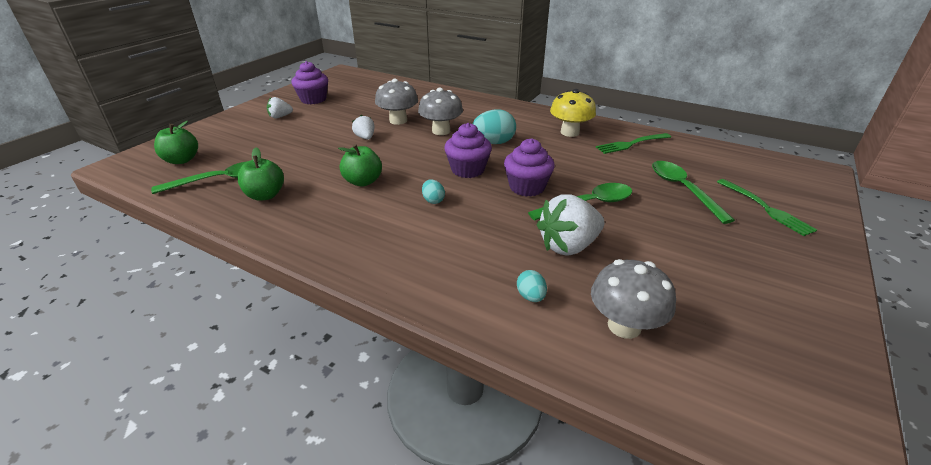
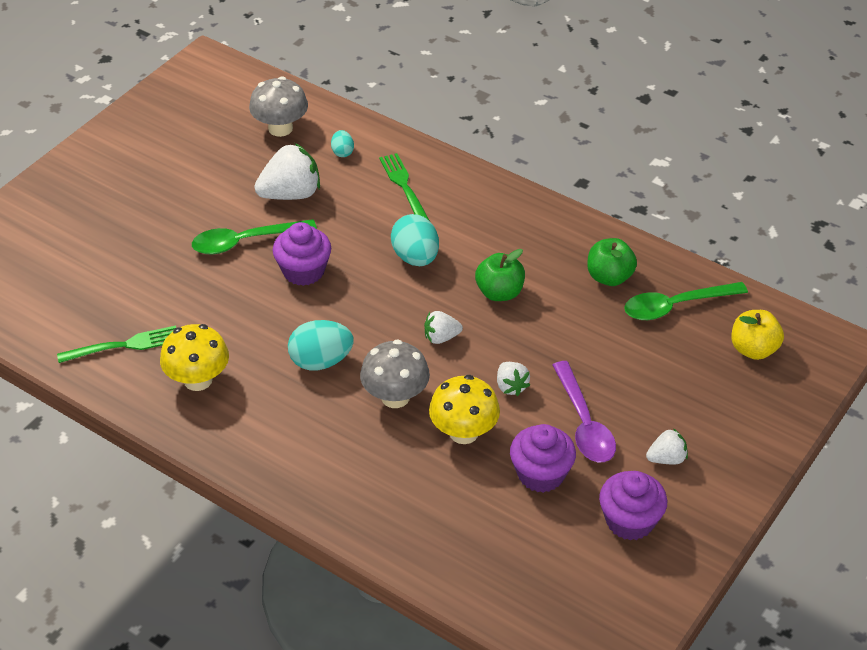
camera: 175 degrees left, 10 degrees up
(182, 160) = (753, 349): green apple -> yellow apple
(323, 126) = (584, 423): none -> purple spoon
(398, 120) = (464, 432): grey mushroom -> yellow mushroom
(411, 156) = (441, 337): none -> white strawberry
(433, 200) = (415, 257): turquoise egg -> turquoise egg, size x1.89
(468, 170) = (368, 306): purple cupcake -> purple cupcake (541, 474)
(682, 189) = (124, 256): green spoon -> none
(765, 208) = (58, 225): green fork -> green fork (404, 187)

